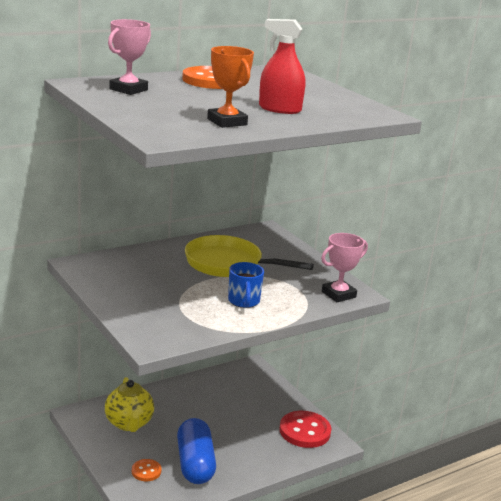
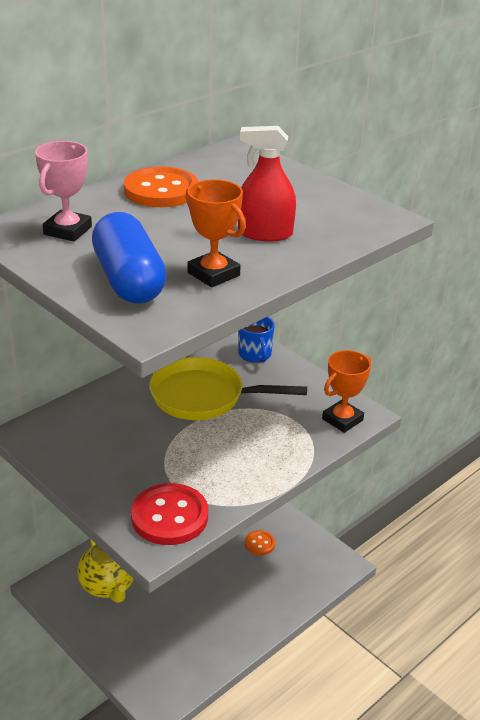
camera: 10 degrees left, 10 degrees up
(146, 471) = (146, 649): orange button -> orange button (259, 544)
(195, 463) = (198, 626): blue capsule -> blue capsule (129, 280)
(244, 301) = (239, 453): blue mug -> blue mug (255, 355)
(305, 431) = (306, 554): red button -> red button (169, 516)
(338, 294) = (342, 420): pink trophy -> orange trophy

